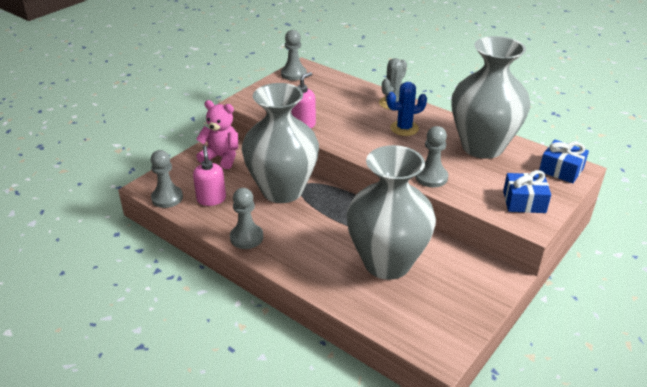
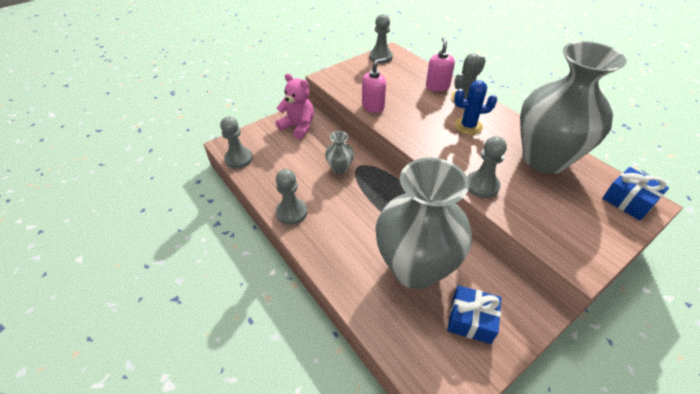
camera: 15 degrees right, 10 degrees up
(211, 199) = (275, 166): pink soap dispenser -> pink soap dispenser (437, 86)
(282, 190) = (340, 168): grey vase -> grey vase, size x0.41
(524, 202) = (578, 234): blue gift -> blue gift (471, 320)

